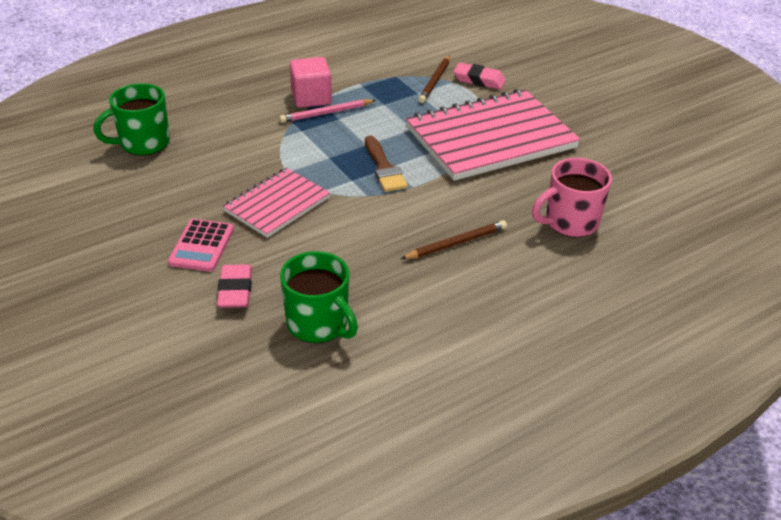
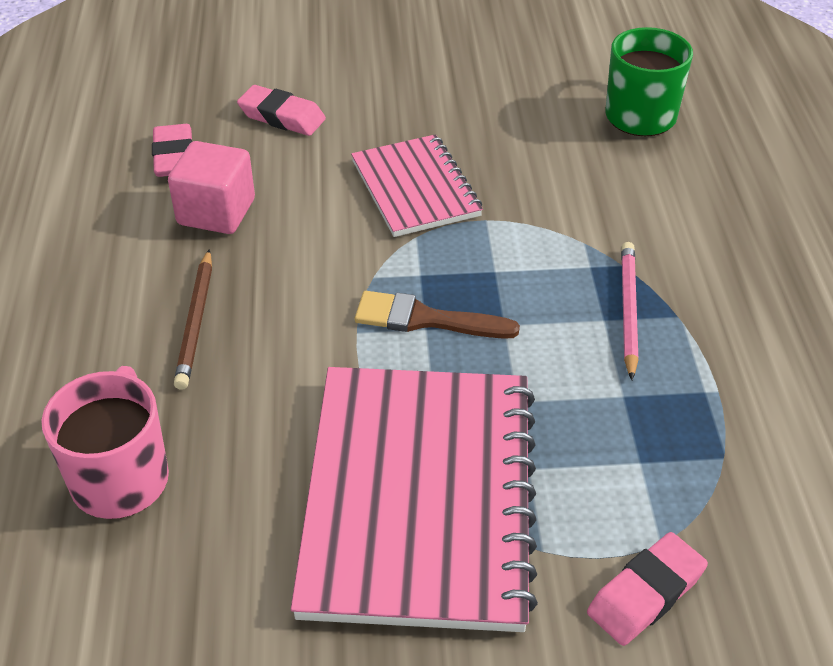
camera: 120 degrees right, 5 degrees up
(202, 246) = (380, 112): pink calculator -> none
(311, 98) = (690, 309): pink cube -> pink cube (216, 212)
(318, 324) = (174, 157): green mug -> pink eraser
(435, 81) = (675, 512): brown pencil -> none

